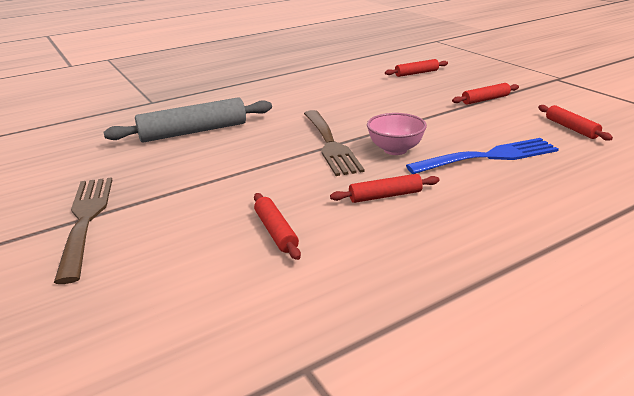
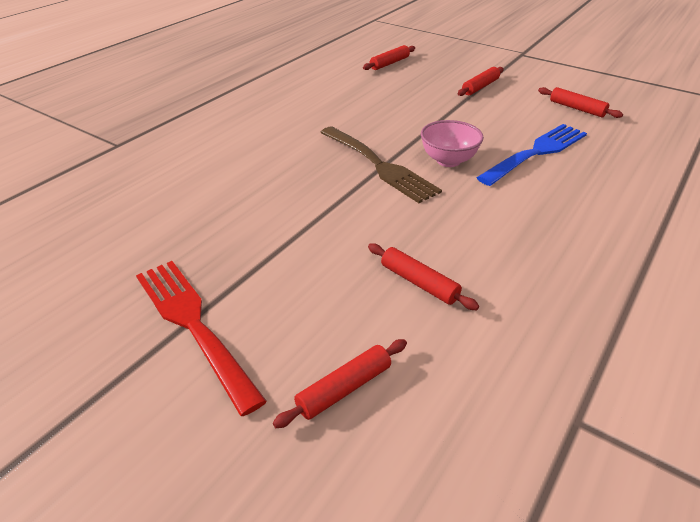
camera: 25 degrees left, 10 degrees up
(86, 220) = (193, 325): brown fork -> red fork
(193, 132) = (212, 178): grey rolling pin -> none
(385, 196) = (484, 216): red rolling pin -> red rolling pin (344, 388)

